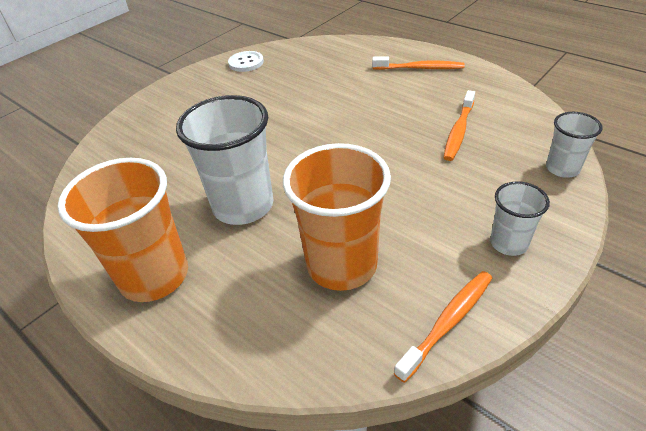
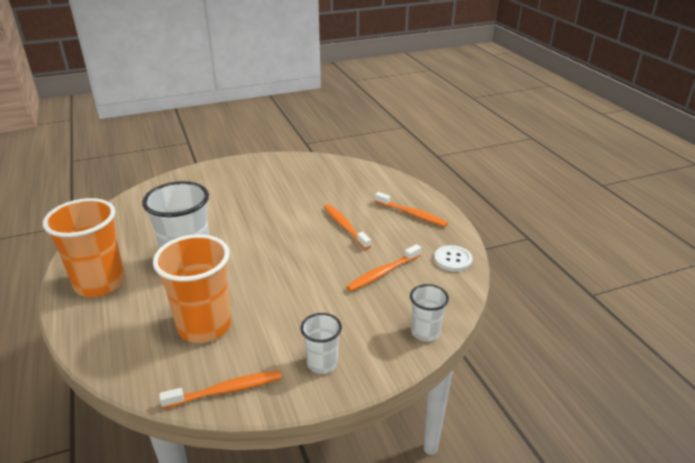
camera: 25 degrees right, 10 degrees down
(246, 63) = (293, 164): white button -> white button (453, 259)
(370, 102) = (345, 226): none -> orange toothbrush

